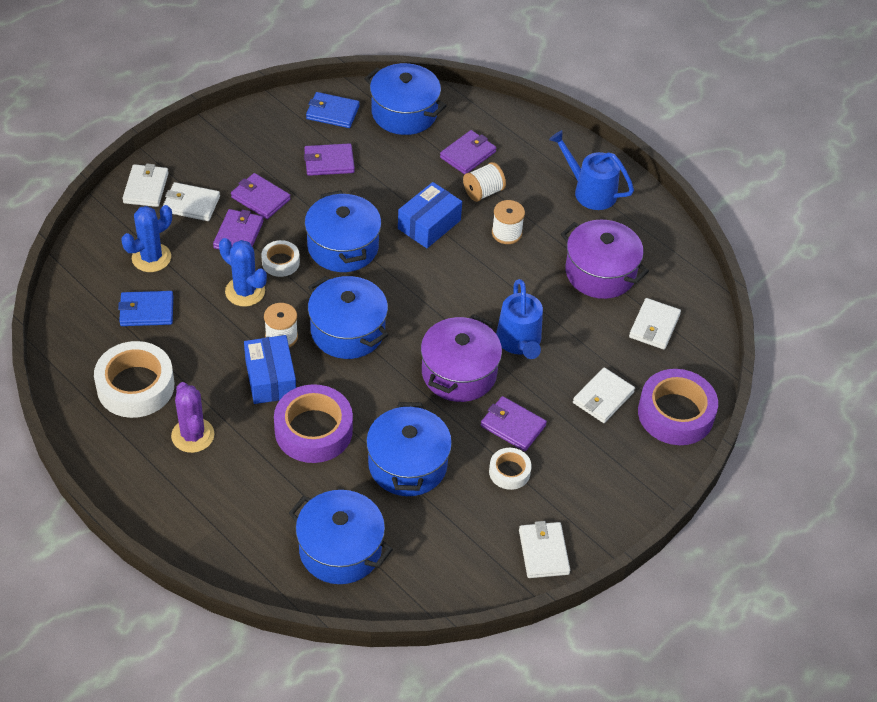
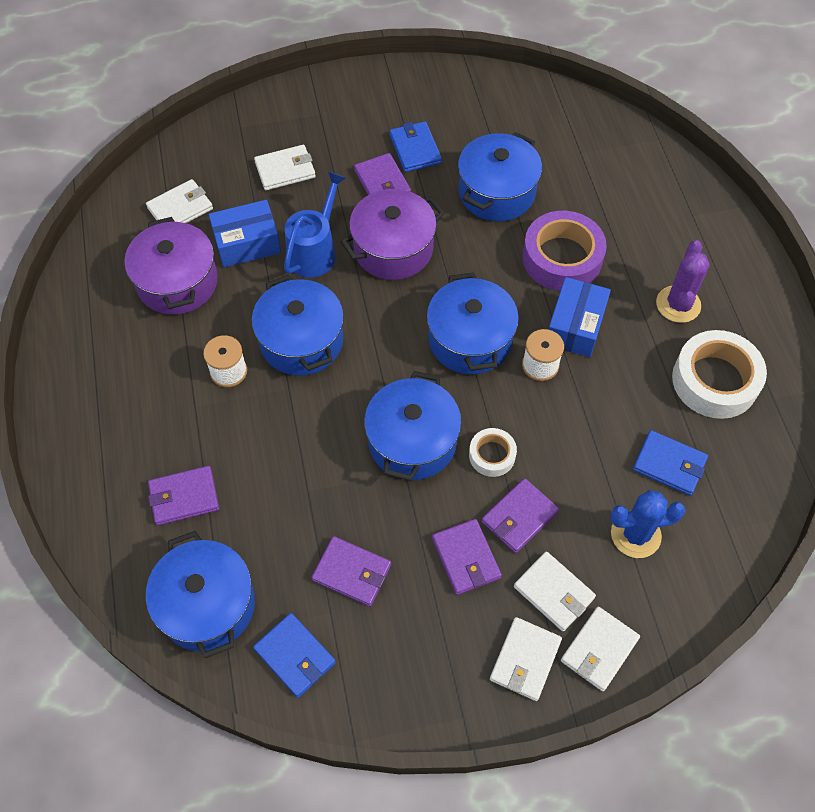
camera: 145 degrees left, 10 degrees up
(245, 291) = (550, 437): blue cactus -> none
(340, 549) = (596, 154): blue pot -> blue pot (301, 341)
(429, 224) = (300, 423): blue box -> blue box (247, 243)
(483, 192) = (210, 435): white spool -> none
(509, 472) = (415, 149): white tape -> blue wallet
(543, 552) = (435, 84): white wallet -> white wallet (525, 660)
(590, 191) = (98, 378): blue watering can -> none
(675, 413) = (238, 130): purple tape -> none

